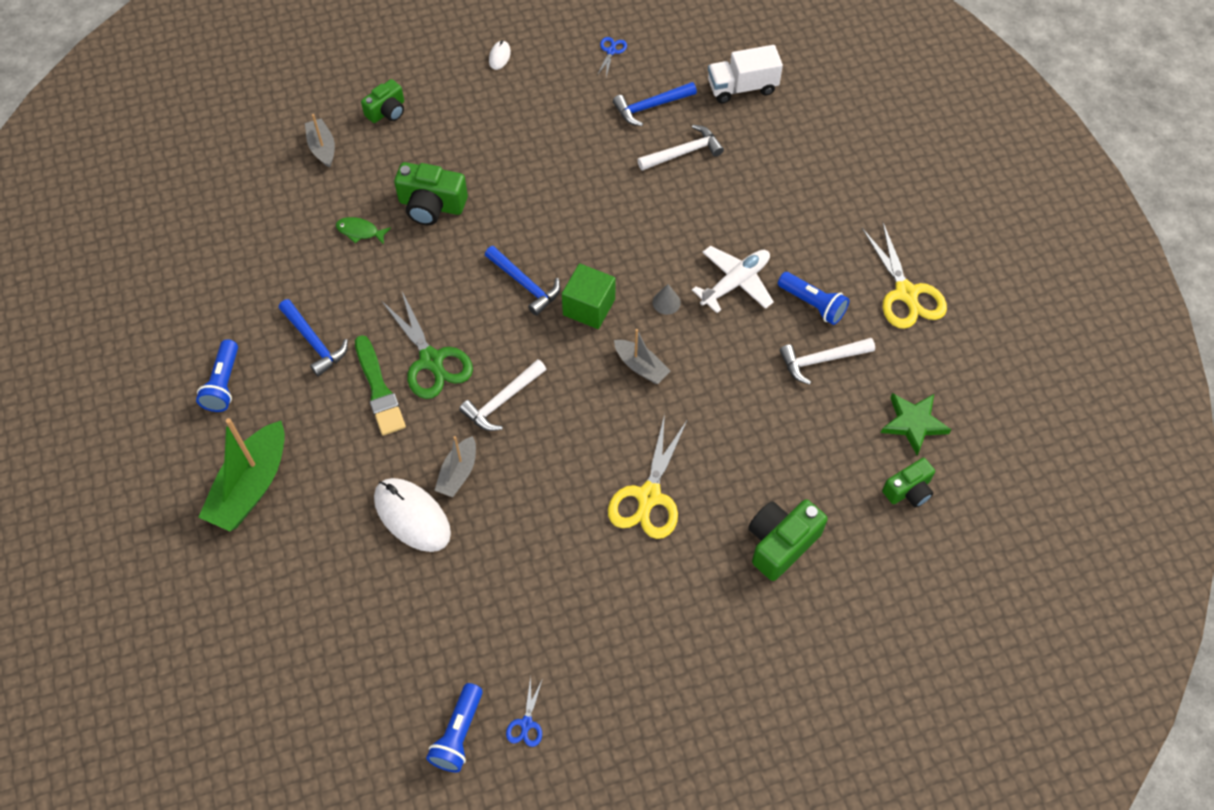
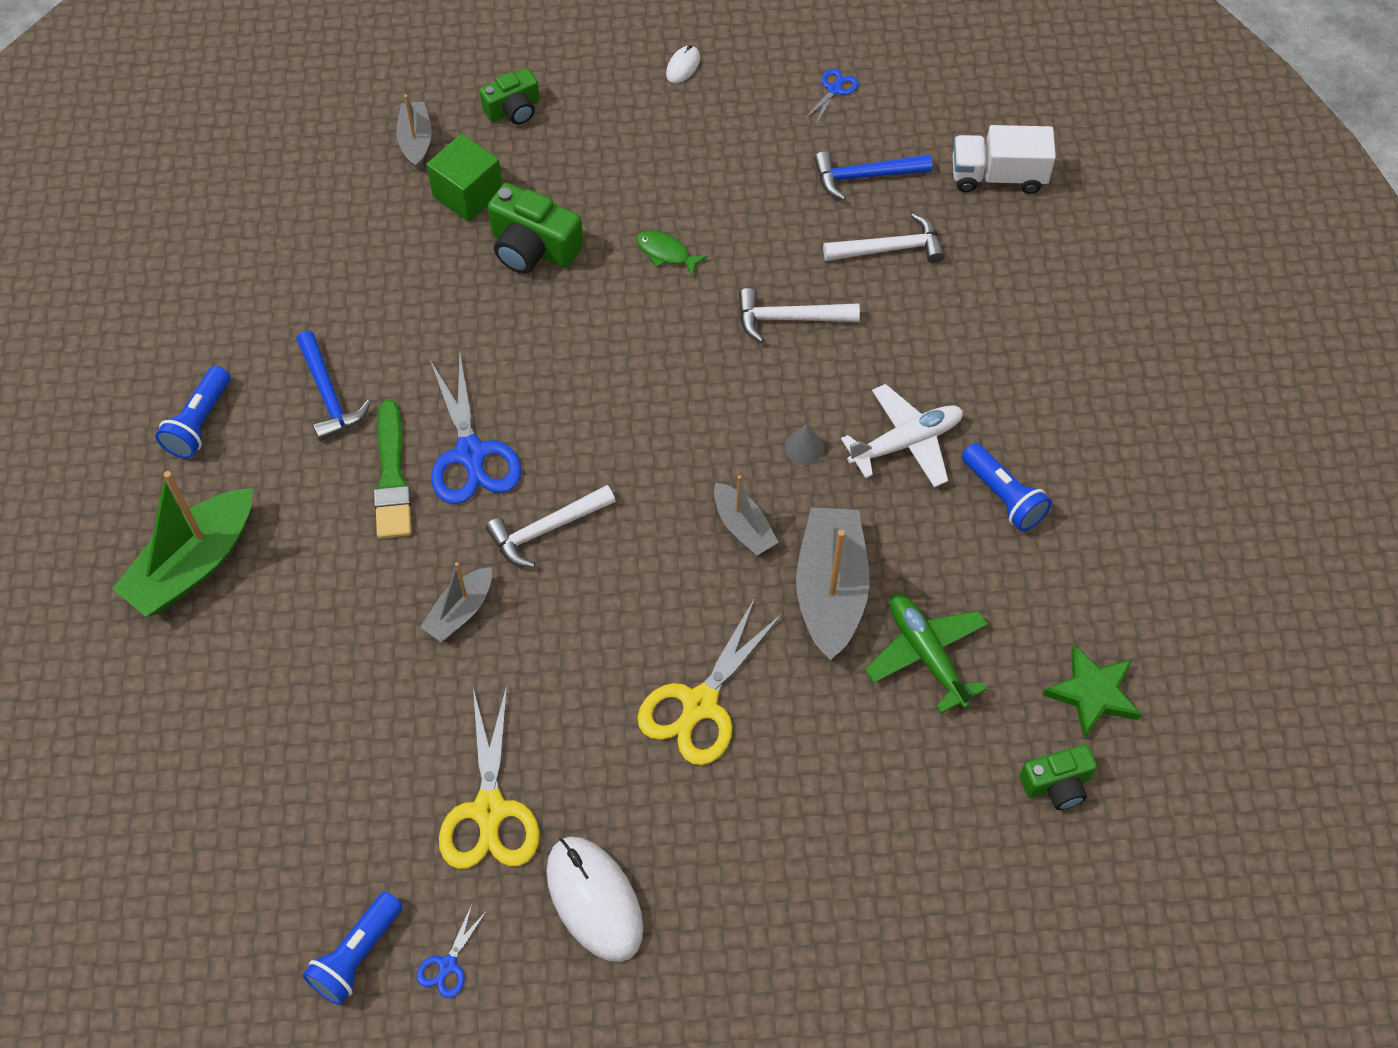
camera: 15 degrees right, 0 degrees up
(360, 231) = (431, 262): green fish -> green fish (666, 253)
(412, 516) = (384, 654): white mouse -> white mouse (594, 899)
(431, 360) = (471, 454): green scissors -> blue scissors
(525, 284) = (623, 381): blue hammer -> none
(589, 307) = (698, 430): green cube -> green cube (468, 194)
(715, 396) = (830, 590): none -> grey boat
(781, 543) = (858, 812): green camera -> none
(794, 424) = (926, 654): none -> green plane
(821, 360) = (991, 576): white hammer -> white hammer (789, 318)
(906, 293) = (1138, 511): yellow scissors -> yellow scissors (489, 810)

